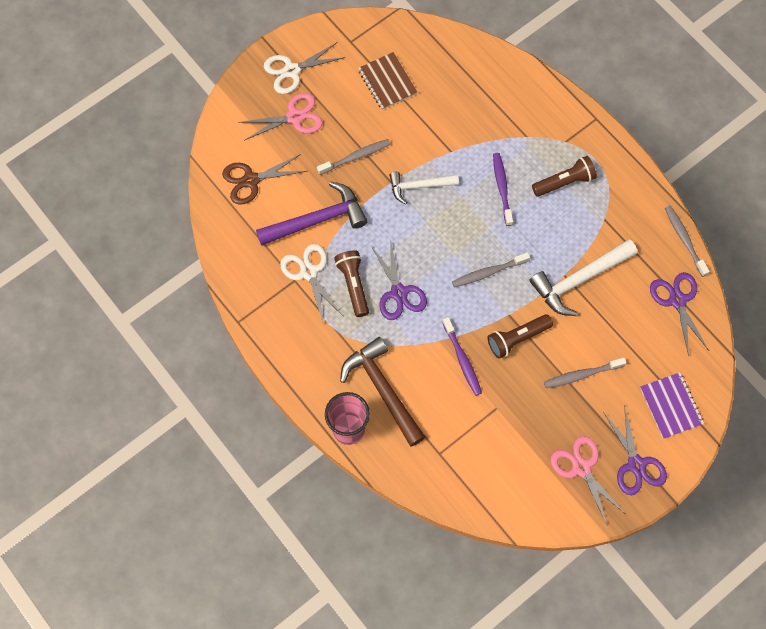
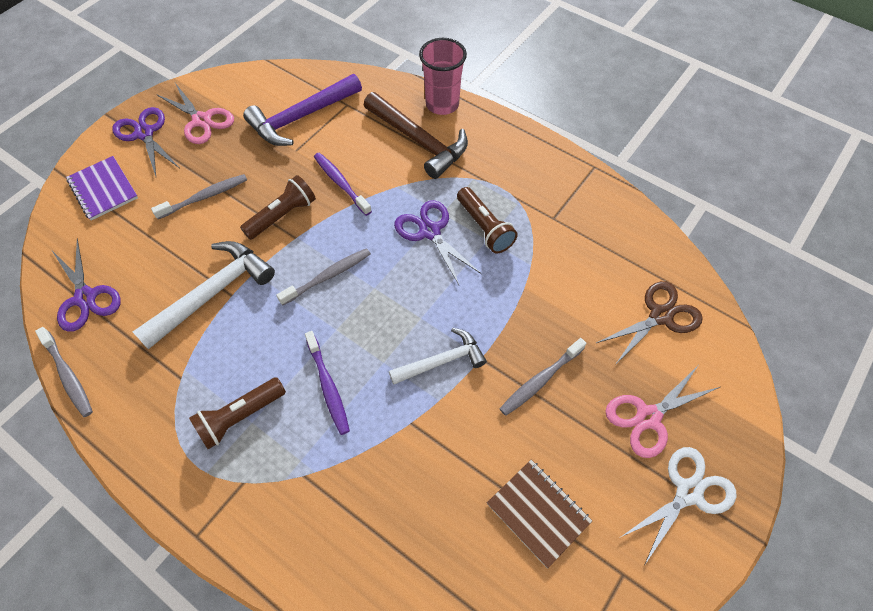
camera: 165 degrees right, 10 degrees down
(309, 272) = (540, 229): white scissors -> none
(317, 220) = (556, 288): purple hammer -> purple hammer (301, 117)

